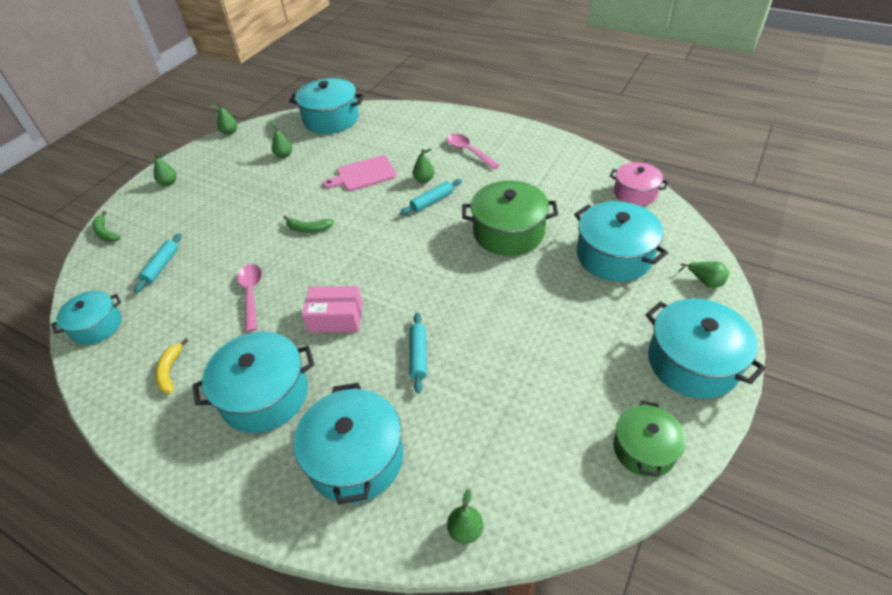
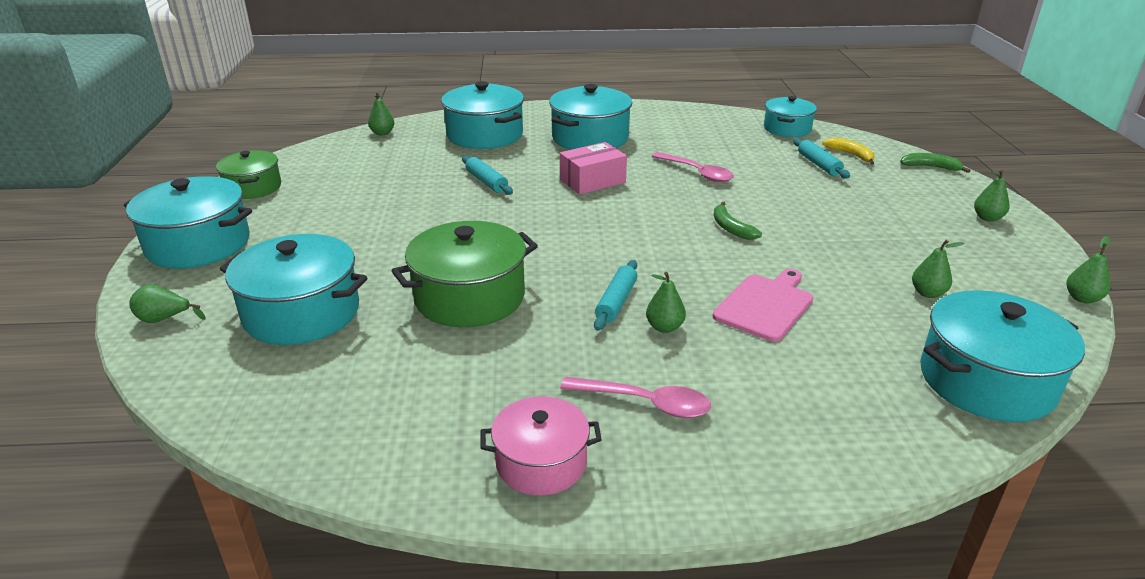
camera: 145 degrees right, 15 degrees down
(170, 371) = (682, 128): yellow banana -> yellow banana (851, 155)
(308, 229) = (731, 228): green banana -> green banana turned 90 degrees counterclockwise
(635, 193) = (276, 421): pink pot -> pink pot (541, 462)

